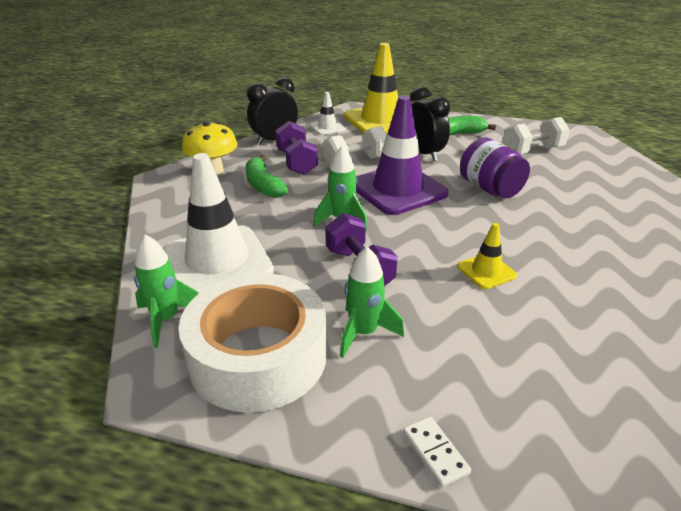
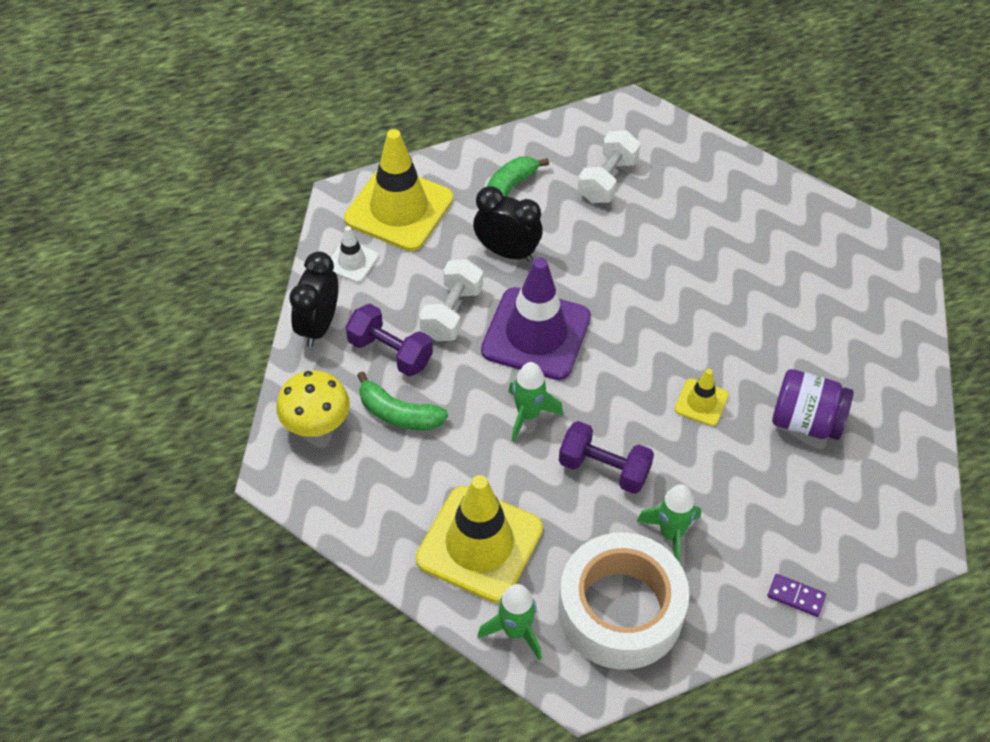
camera: 40 degrees left, 20 degrees up
(217, 261) = (479, 544): white traffic cone -> yellow traffic cone
(435, 453) = (796, 596): white domino -> purple domino
(490, 189) = (618, 278): purple jar -> purple jar (806, 421)

